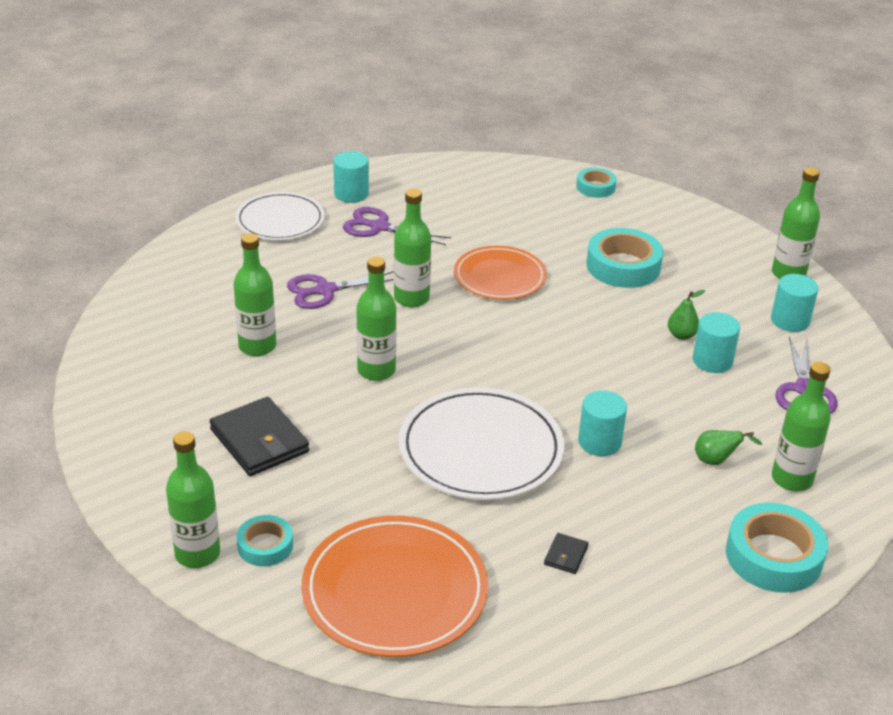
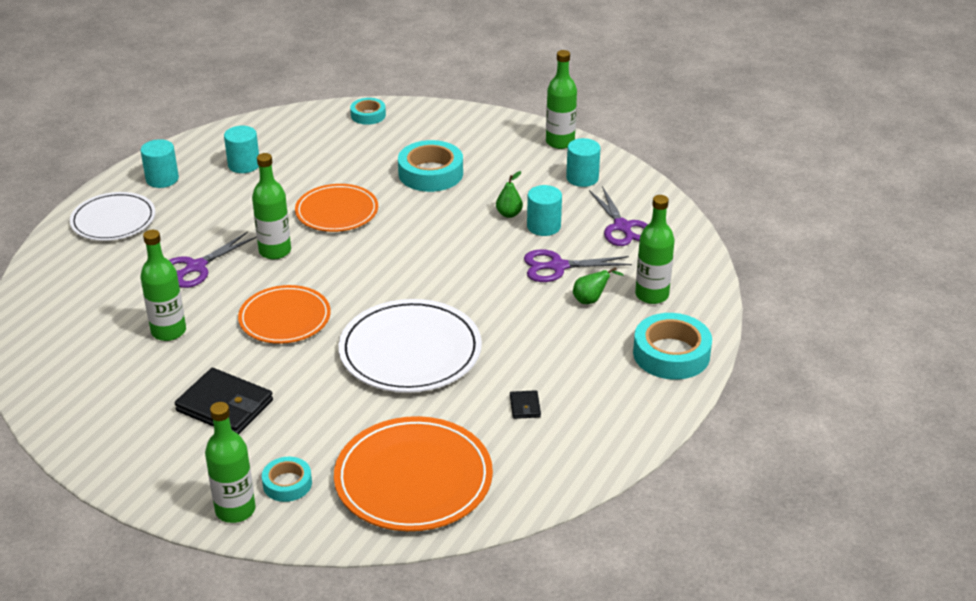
camera: 25 degrees left, 0 degrees up
(376, 370) = (285, 318): green bottle -> orange plate
(379, 227) = (206, 200): purple scissors -> purple scissors (557, 267)
(599, 442) = (497, 315): turquoise cylinder -> turquoise cylinder (244, 165)

